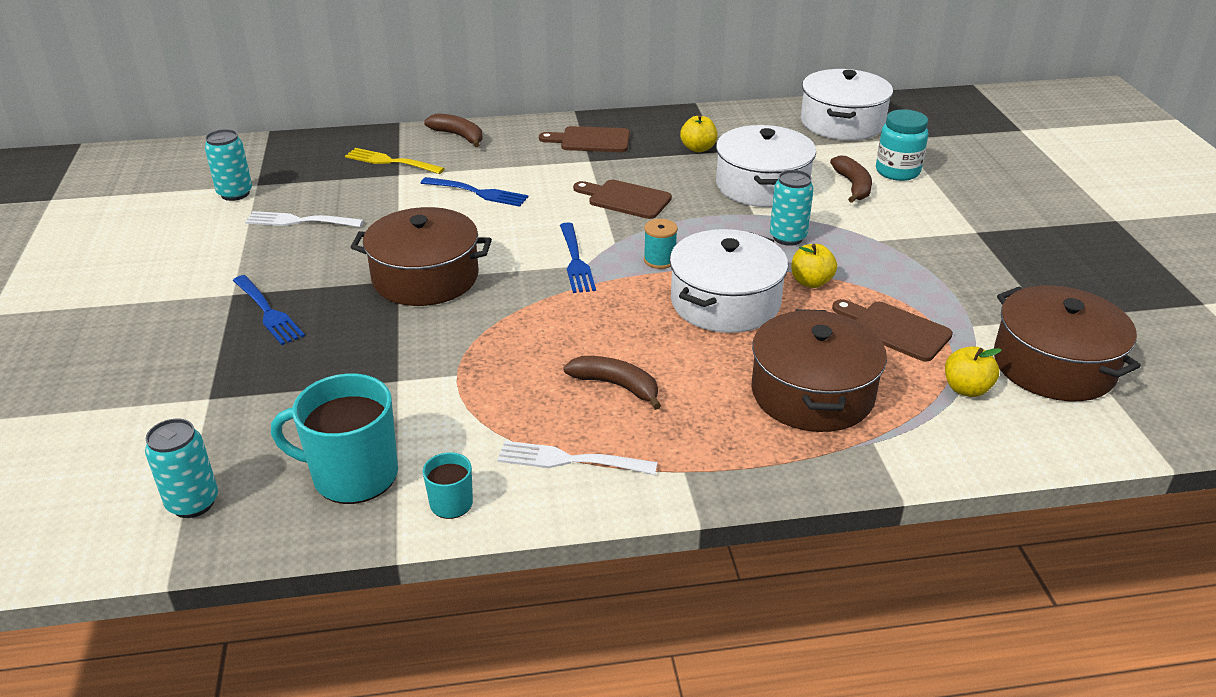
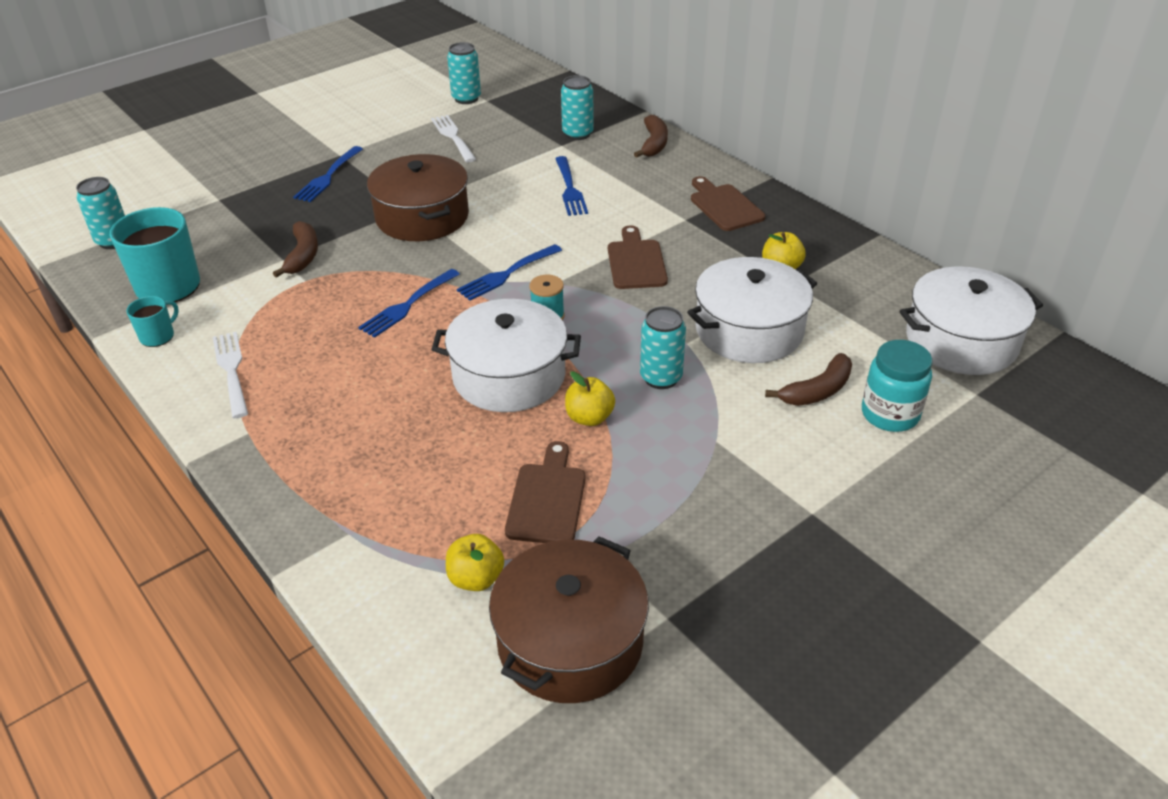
camera: 60 degrees right, 5 degrees up
(391, 162) = (577, 134): yellow fork -> turquoise can
(567, 324) = (408, 304): none -> blue fork
(616, 385) = (340, 359): brown banana -> brown banana (303, 256)
(812, 393) = (400, 473): brown pot -> none

